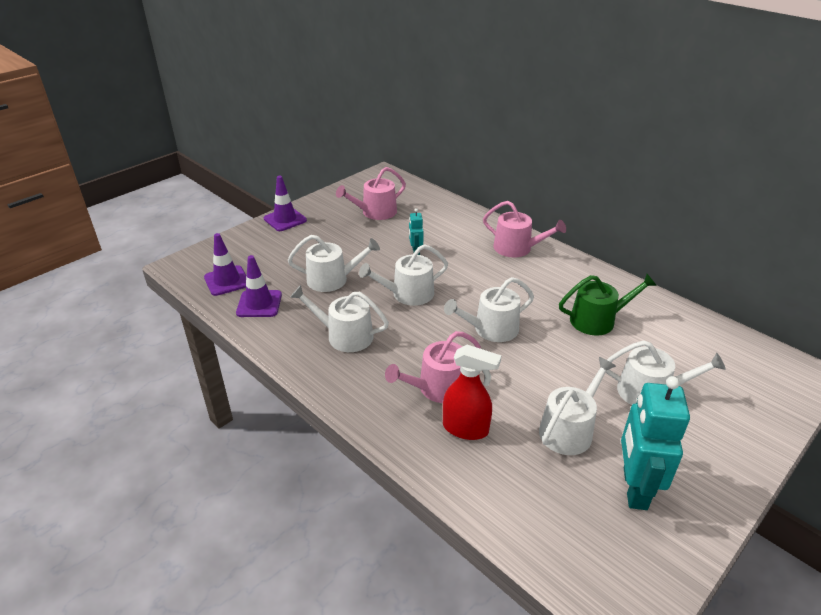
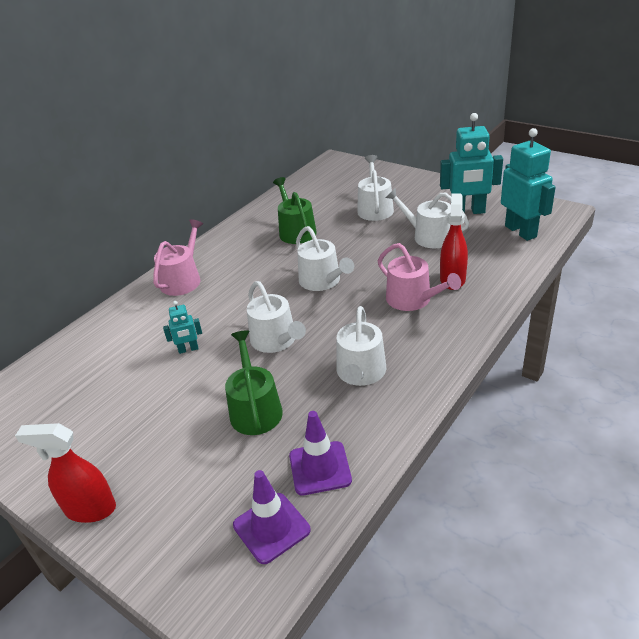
camera: 95 degrees left, 0 degrees up
(285, 219) = (90, 509): purple traffic cone -> red spray bottle
(332, 279) = (255, 409): white watering can -> green watering can
(375, 212) = (85, 404): pink watering can -> none
(568, 535) = (521, 231): none -> turquoise robot

